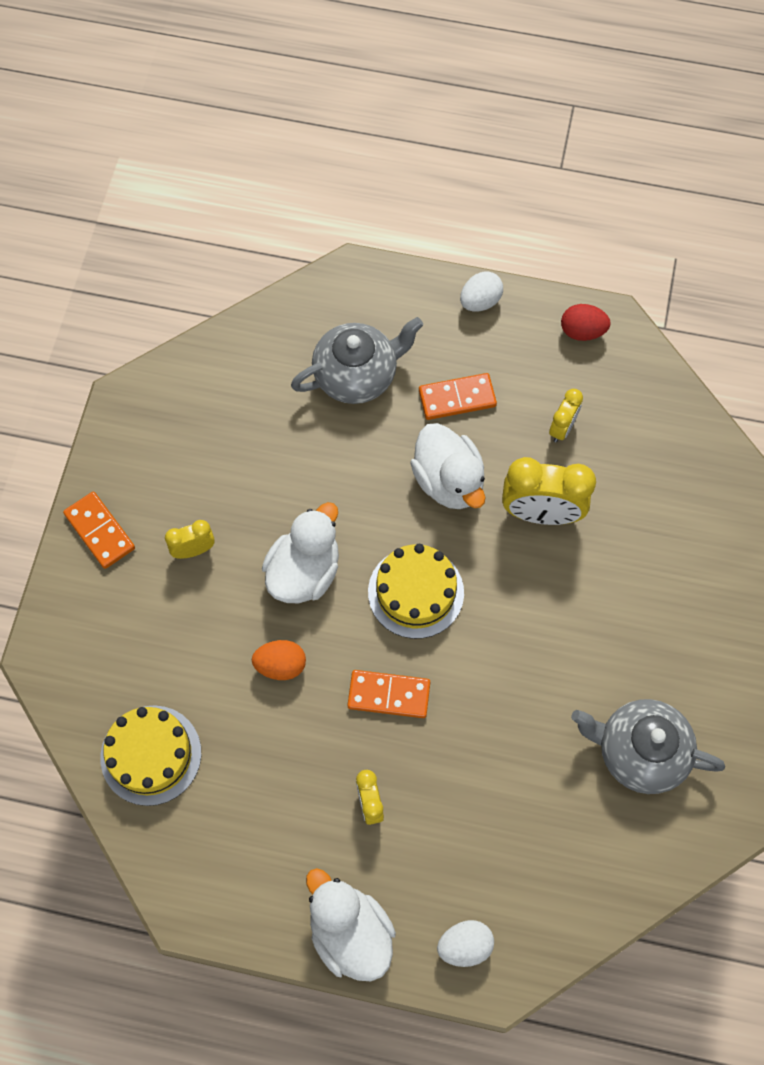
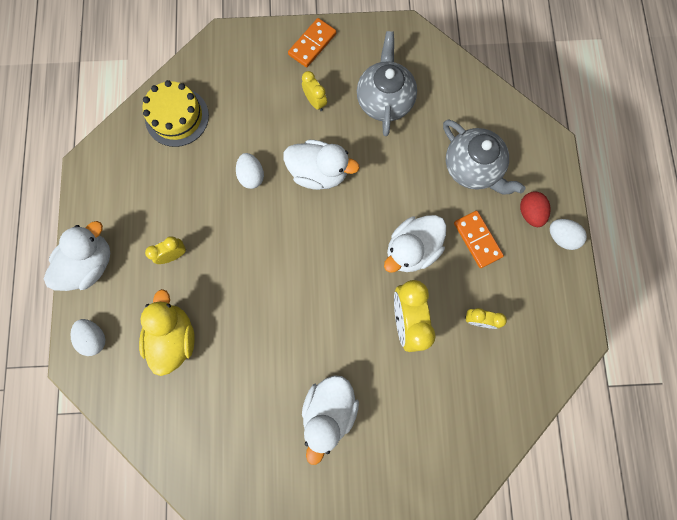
camera: 75 degrees right, 10 degrees up
(281, 665) = (251, 176): orange egg -> white egg
(389, 695) = (248, 248): orange domino -> none
(416, 592) = (323, 248): yellow cake -> none
(491, 826) = (174, 337): none -> yellow duck
(582, 331) = (563, 317): red egg -> red egg (529, 213)
(637, 640) = (329, 410): none -> white duck
(639, 751) = (247, 428): grey teapot -> grey teapot (384, 100)

